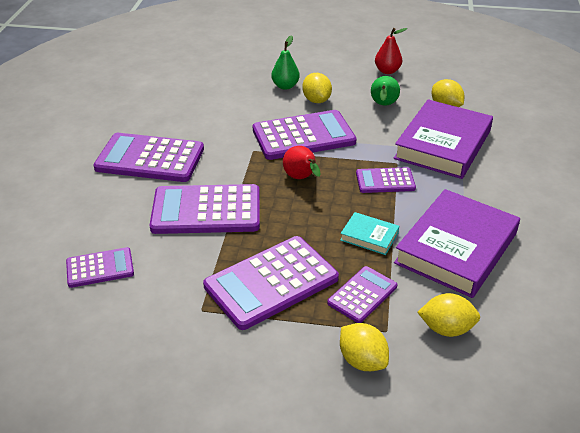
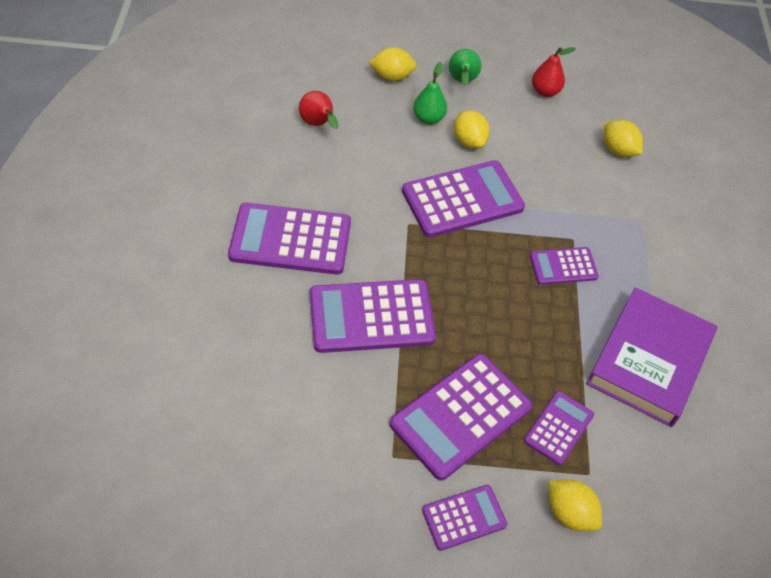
camera: 10 degrees left, 15 degrees up
(100, 268) = (270, 404): purple calculator -> purple calculator (464, 517)
(301, 178) = (470, 265): red pear -> red pear (318, 124)
(369, 236) = (556, 347): turquoise book -> none
(383, 105) = (547, 148): green pear -> green pear (462, 81)
(443, 145) = (621, 209): purple book -> none
(446, 329) = (648, 468): yellow lemon -> yellow lemon (392, 76)

